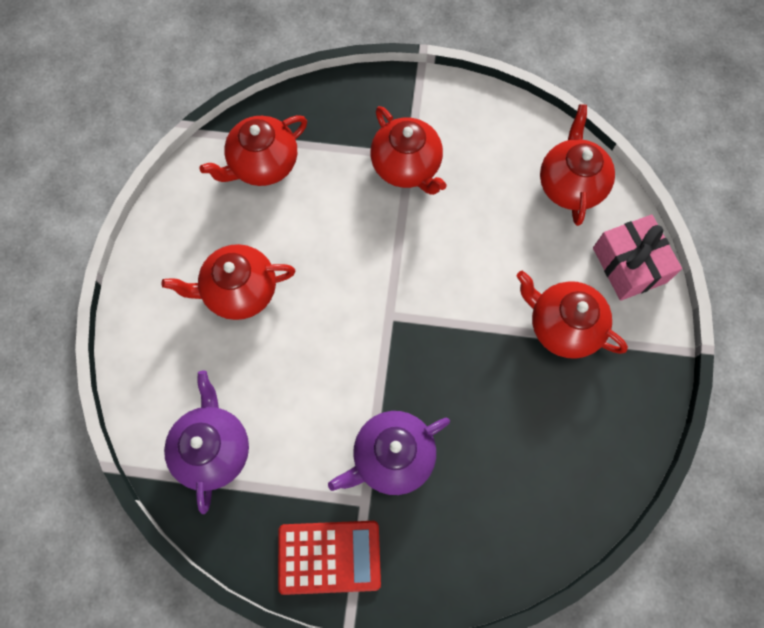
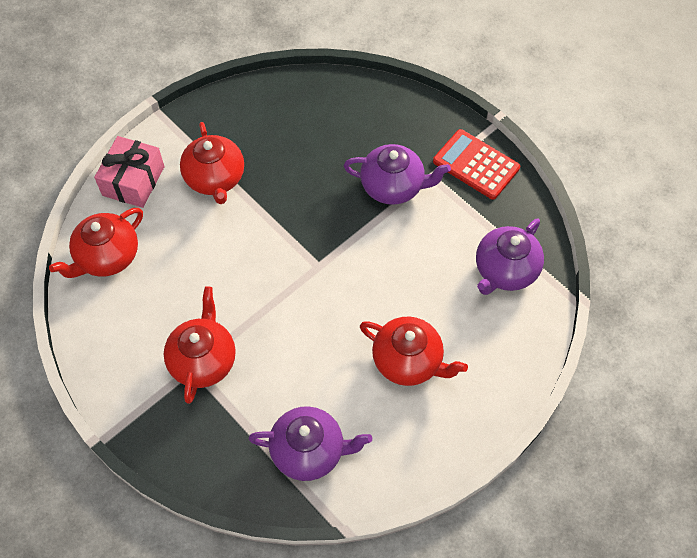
camera: 140 degrees left, 10 degrees down
(263, 164) = (309, 451): red teapot -> purple teapot

